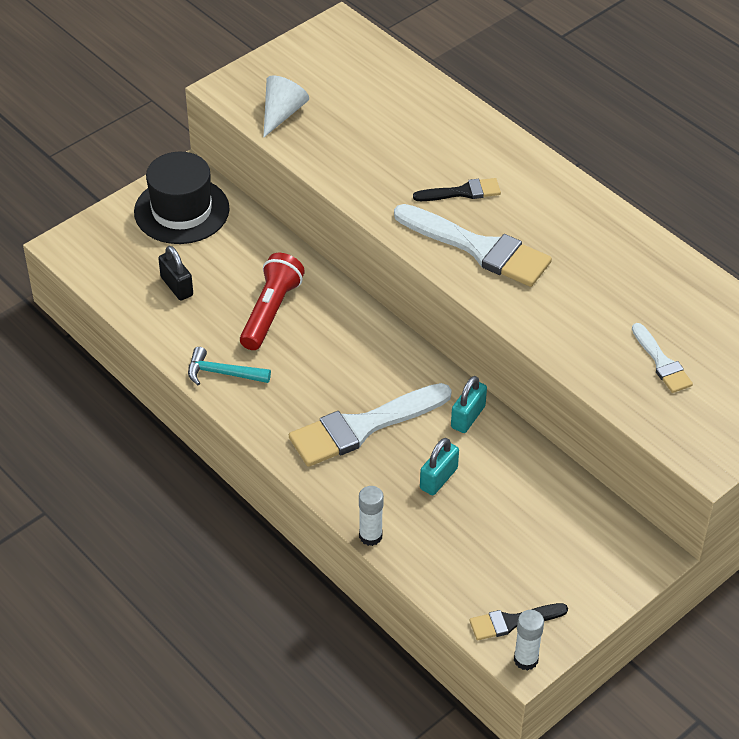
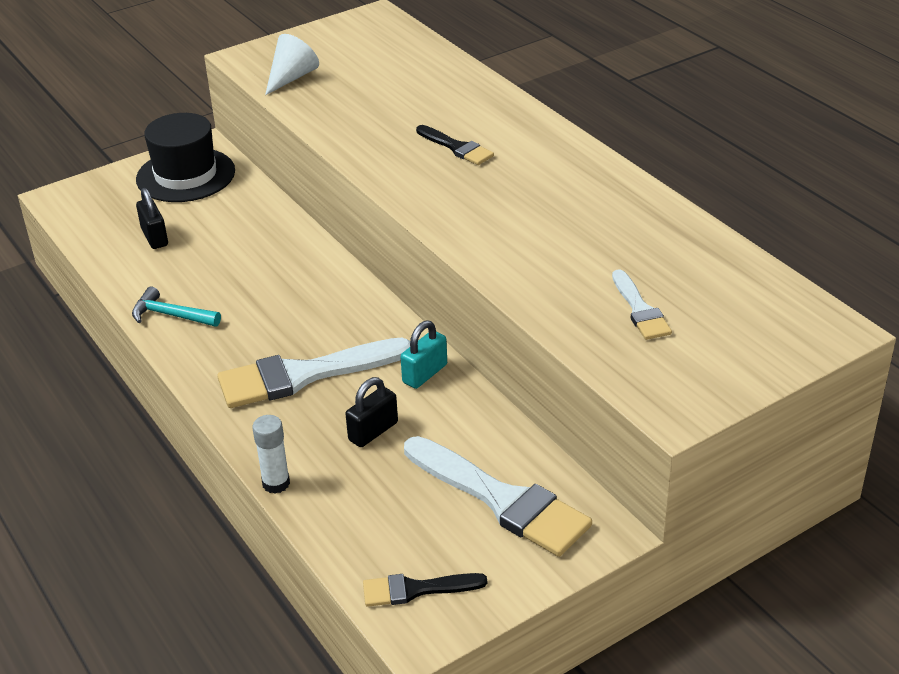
camera: 10 degrees right, 10 degrees down
(271, 311) = (243, 264): red flashlight -> none
(438, 478) = (373, 431): turquoise padlock -> black padlock
(462, 192) = (457, 147): black brush -> black brush turned 45 degrees clockwise
(479, 248) = (459, 195): white brush -> white brush (501, 500)
(526, 659) = (420, 634): white glue stick -> none

